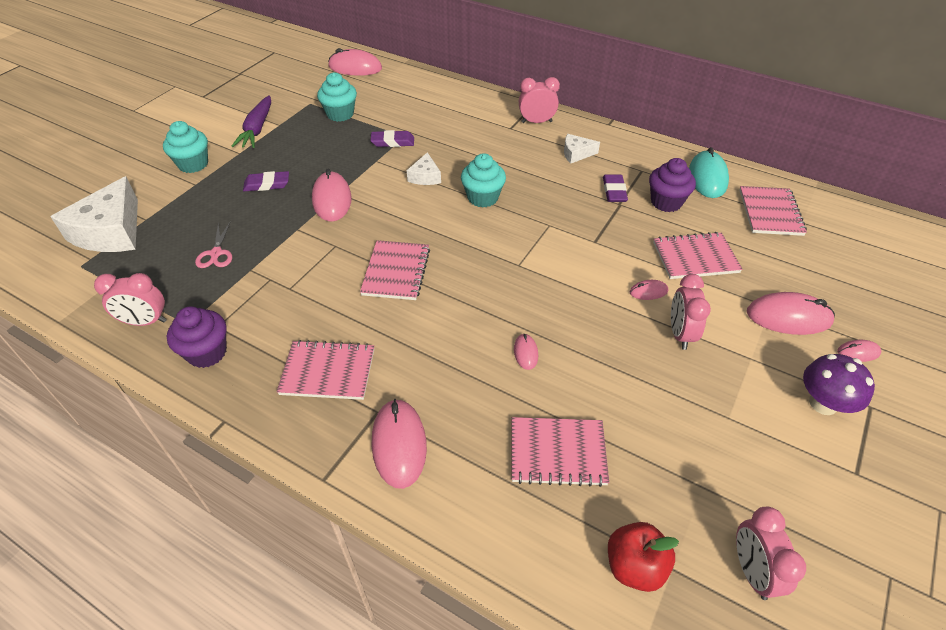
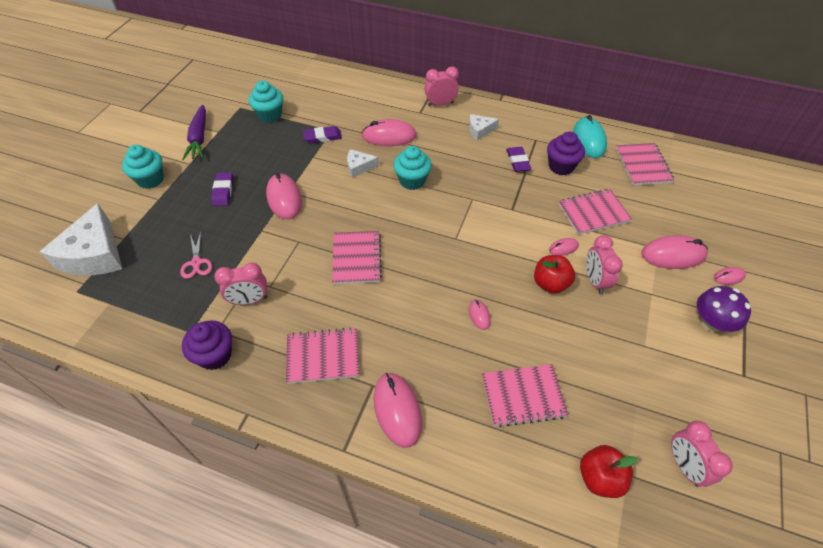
camera: 10 degrees left, 5 degrees up
(145, 322) = (152, 335): pink clock -> pink clock (249, 300)
(267, 184) = (223, 191): purple eraser -> purple eraser turned 75 degrees counterclockwise
(355, 68) = (271, 67): pink mouse -> pink mouse (389, 136)
(425, 176) = (359, 167): white cheese -> white cheese turned 90 degrees clockwise
(622, 329) = (550, 284): none -> red apple

